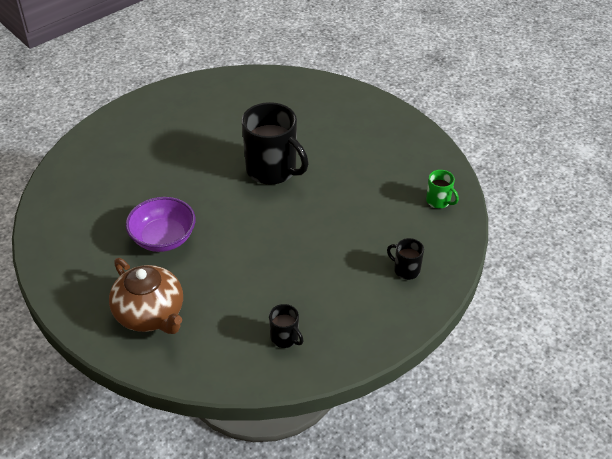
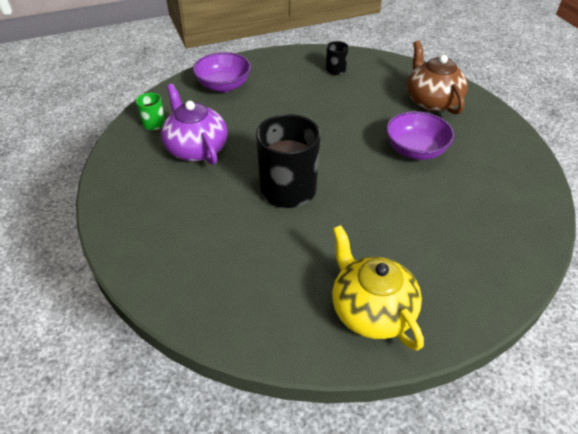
camera: 160 degrees left, 0 degrees up
(180, 107) = (371, 310): none -> yellow teapot
(376, 185) = (196, 148): none -> purple teapot
(406, 270) = (223, 86): black mug -> purple bowl

